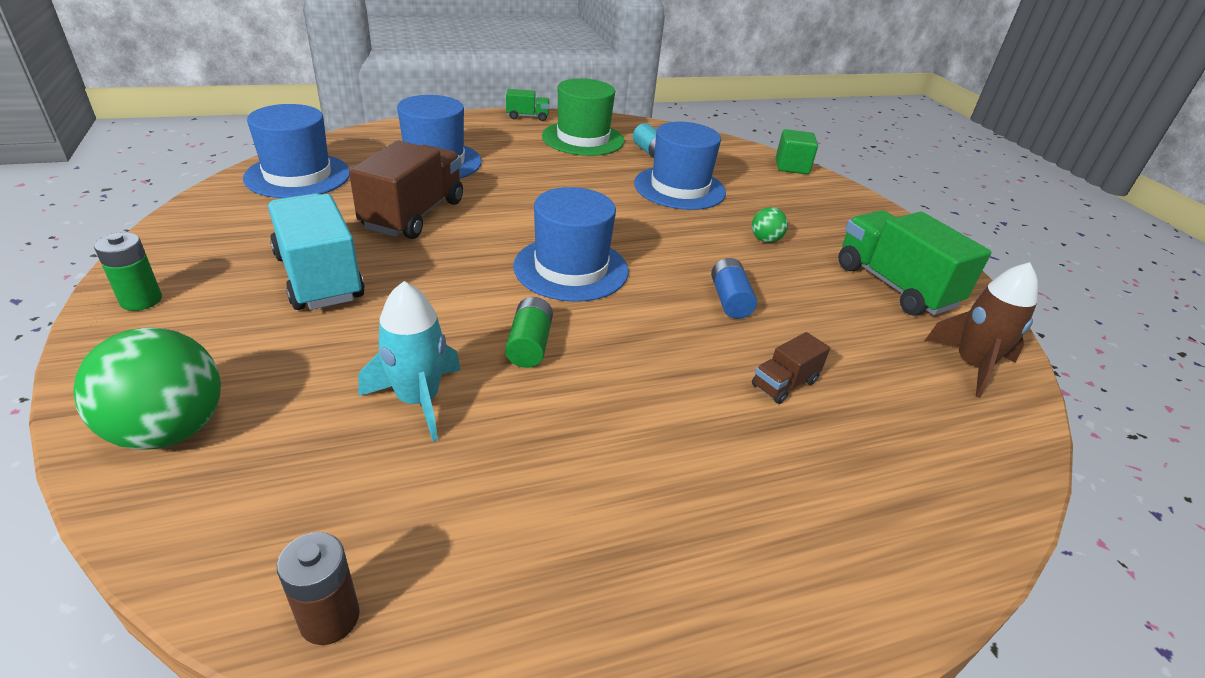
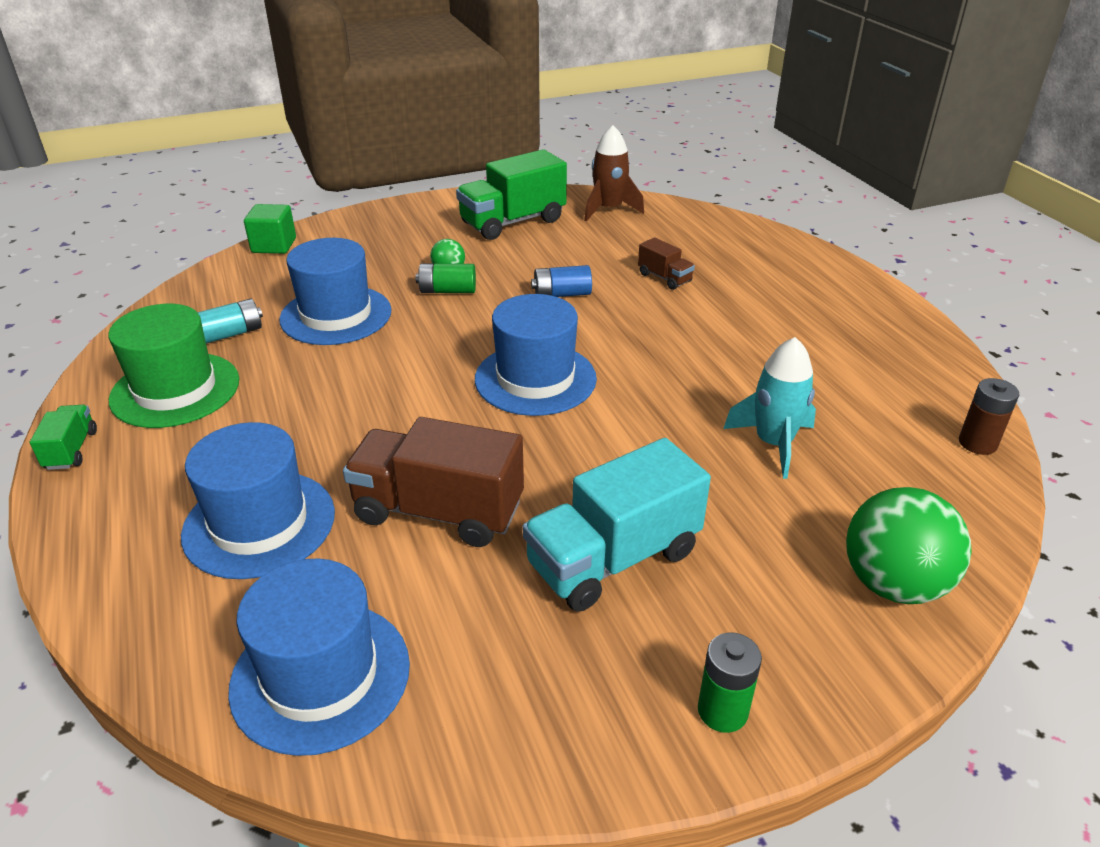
camera: 90 degrees left, 0 degrees up
(529, 345) = (672, 393): green battery -> green battery (447, 291)

